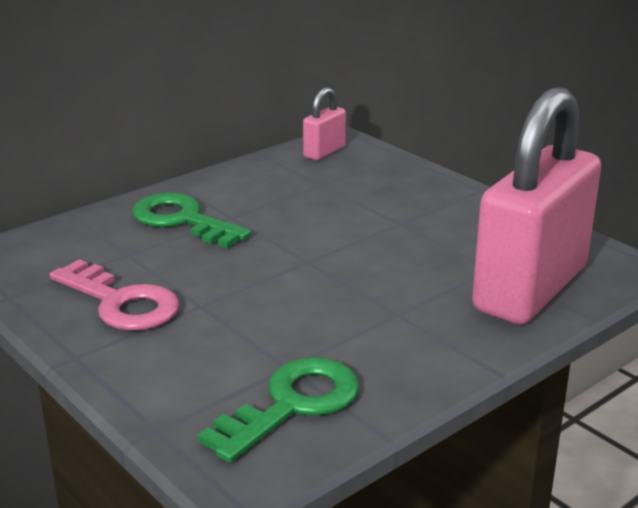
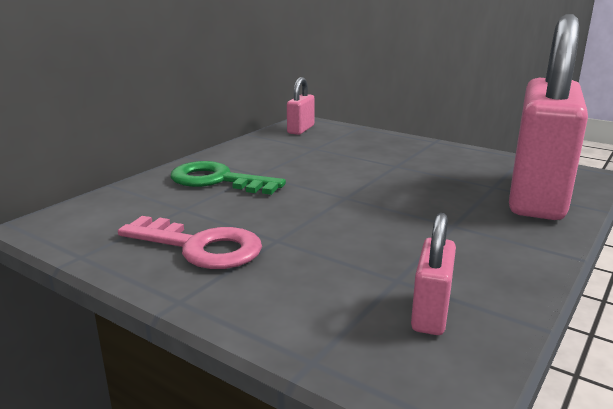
camera: 15 degrees left, 5 degrees down
(292, 405) = (431, 313): green key -> pink padlock

